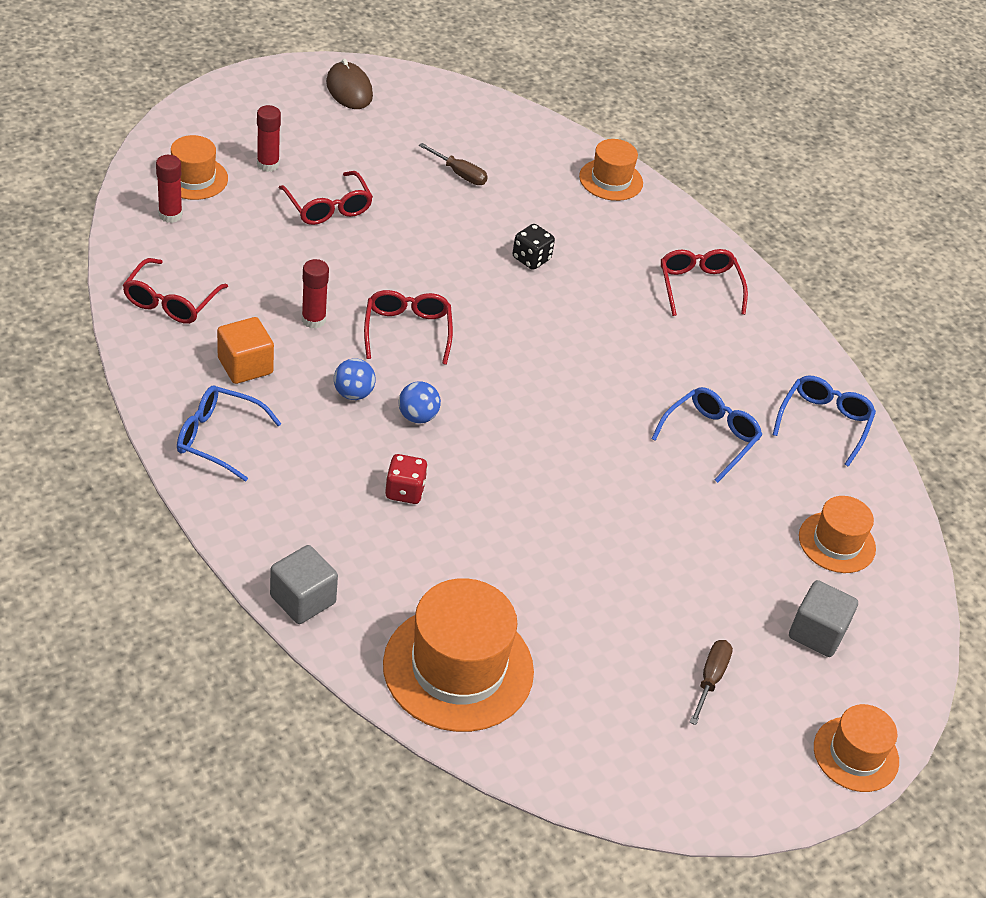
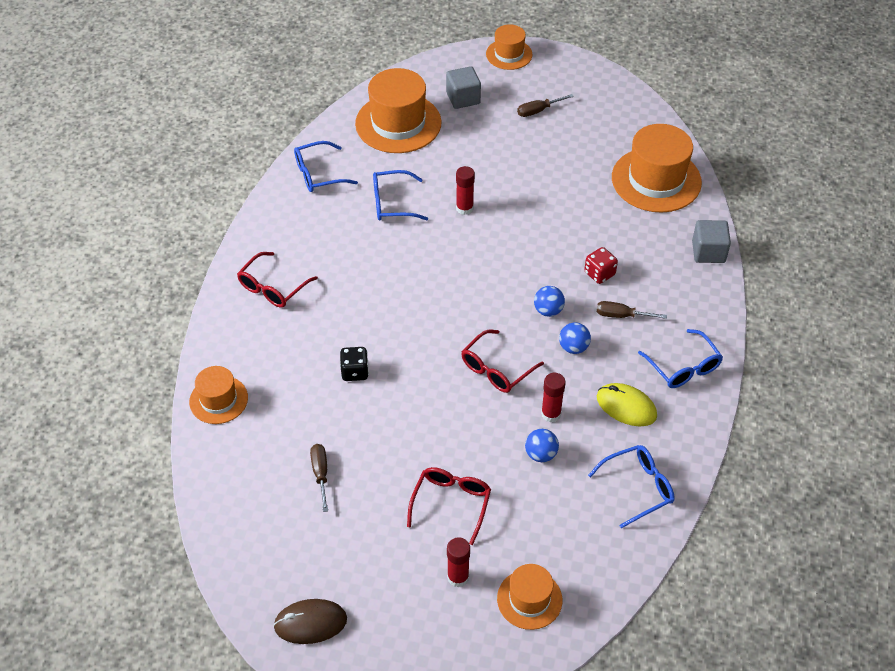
camera: 130 degrees left, 5 degrees up
(170, 215) = (578, 571): red glue stick -> red glue stick (464, 208)
(170, 302) = (638, 487): red glasses -> blue glasses
(245, 366) = (626, 406): orange cube -> yellow mouse
(289, 282) = (540, 454): none -> blue ball
(335, 457) = (622, 315): none -> brown screwdriver
(349, 89) = (310, 623): brown mouse -> brown mouse turned 60 degrees clockwise
(837, 542) = (398, 123): orange hat -> orange hat, size x1.76

